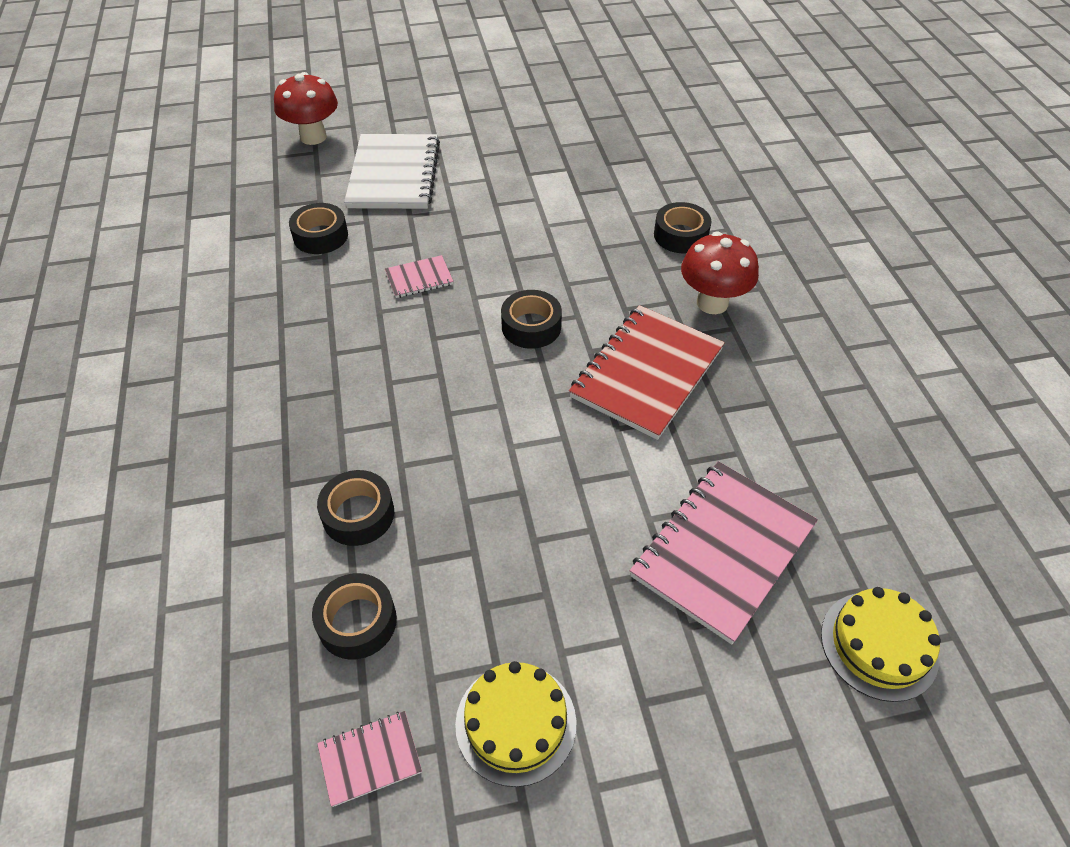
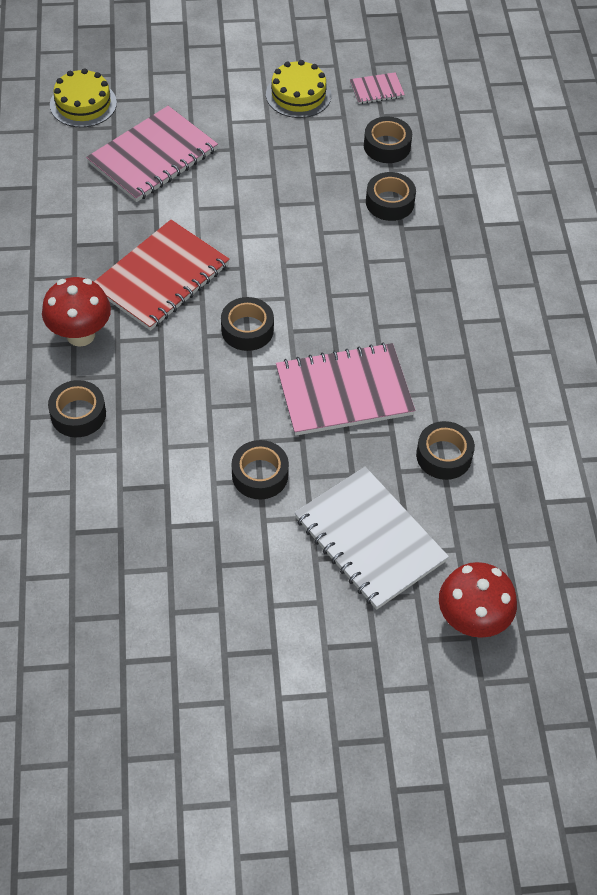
camera: 175 degrees left, 5 degrees up
(394, 174) = (369, 539): white notebook -> white notebook turned 45 degrees counterclockwise
(419, 278) = (344, 392): pink notebook -> pink notebook, size x2.15
(495, 207) = (260, 475): none -> black tape

